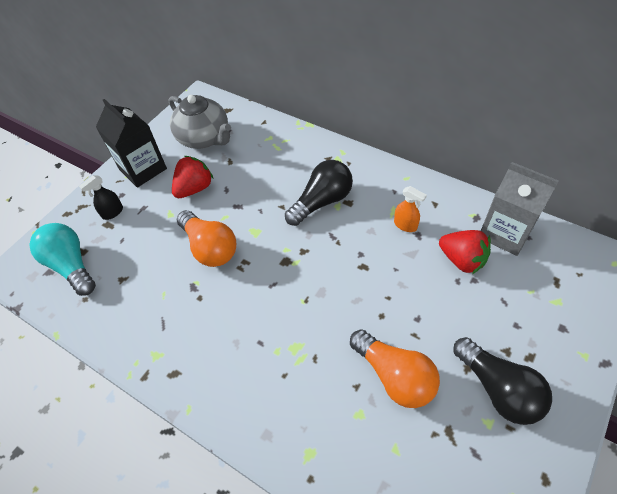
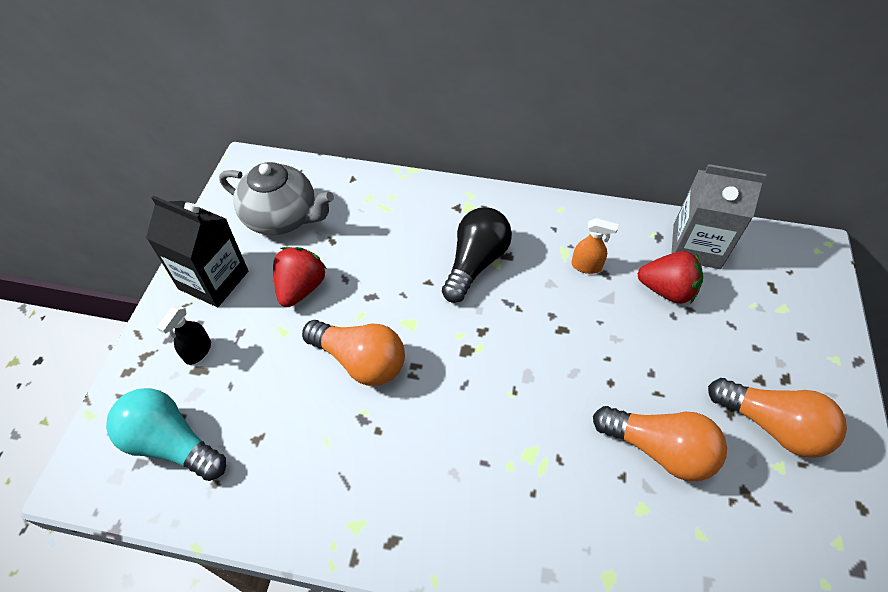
camera: 25 degrees left, 0 degrees up
(498, 389) = (771, 425): black light bulb -> orange light bulb

